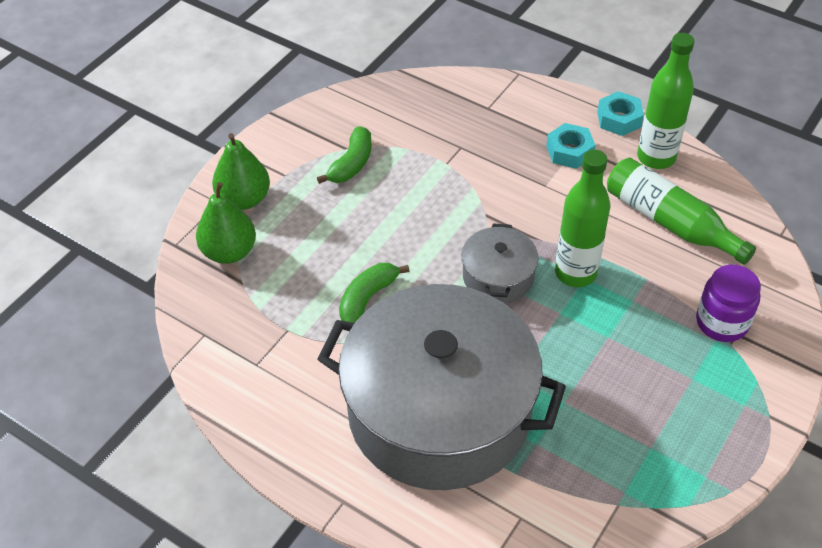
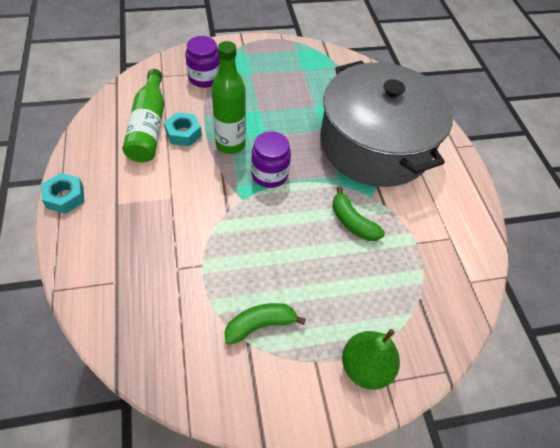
camera: 140 degrees left, 5 degrees up
(229, 252) = (411, 329): green pear -> none
(367, 298) = (352, 222): green banana -> green banana turned 60 degrees clockwise
(498, 276) = (269, 174): grey pot -> purple jar
(569, 151) = (125, 204): turquoise nut -> turquoise nut (183, 133)
(656, 157) = (92, 159): green bottle -> none

